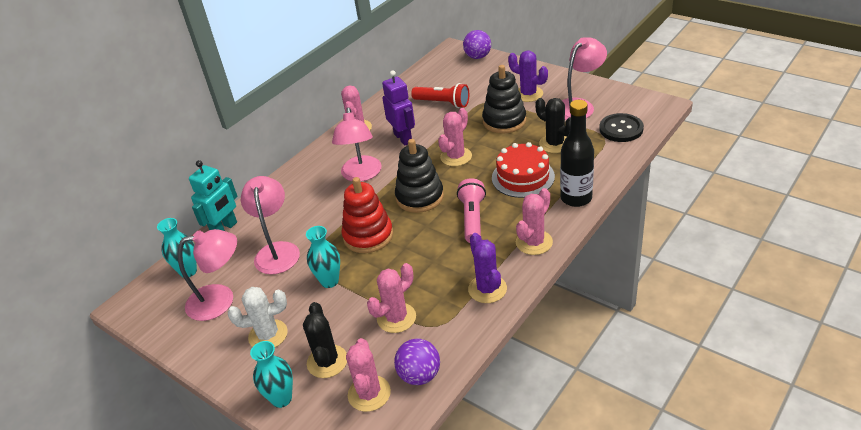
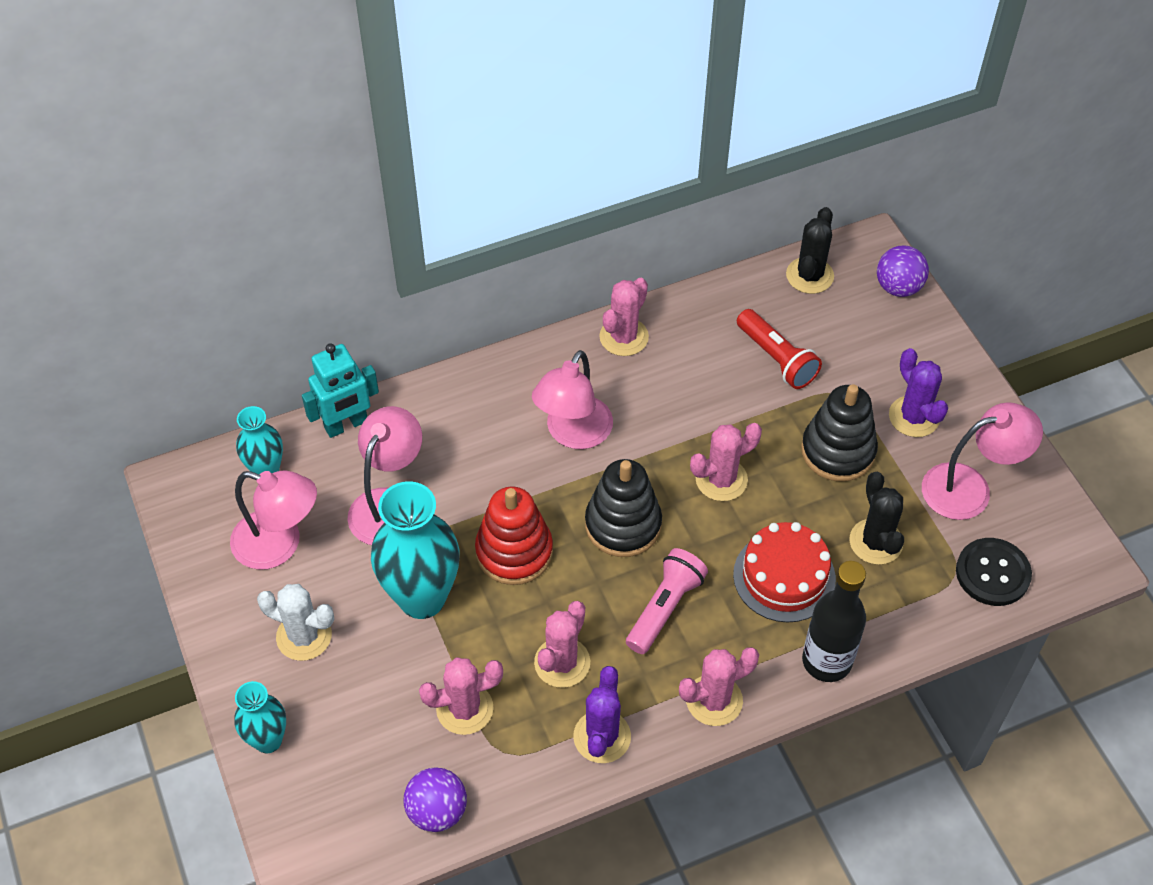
camera: 25 degrees right, 15 degrees up
(327, 361) = (347, 721): black cactus -> black cactus (809, 275)
(329, 281) = (422, 598): turquoise vase -> turquoise vase, size x1.80
(369, 393) = (366, 798): pink cactus -> pink cactus (562, 662)
(403, 138) = (674, 396): purple robot -> none

